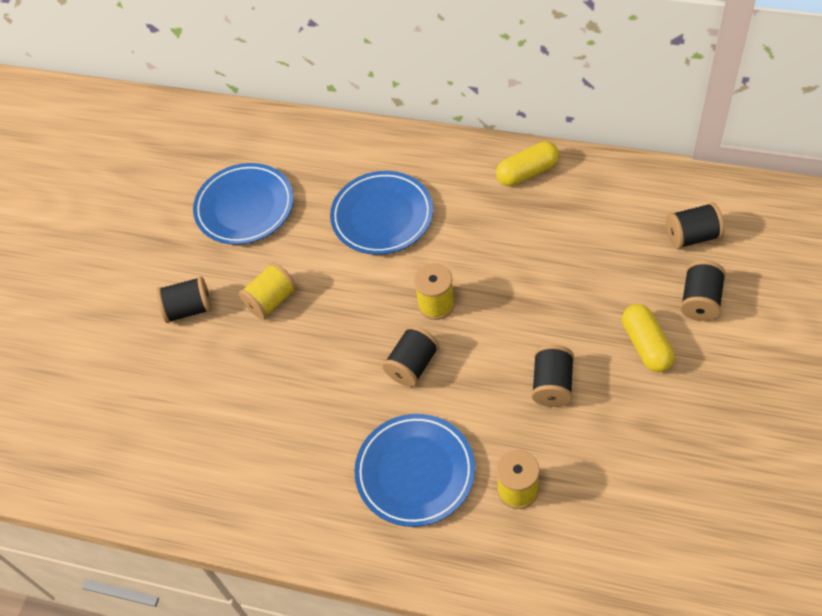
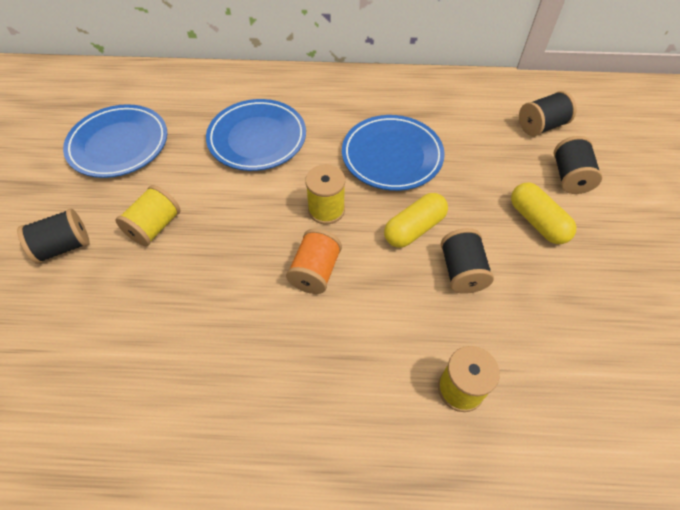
camera: 20 degrees left, 0 degrees up
(412, 365) = (315, 271): black spool -> orange spool
(415, 472) = (343, 388): blue plate -> blue plate (392, 156)
(527, 172) = (382, 91): yellow capsule -> yellow capsule (414, 228)

